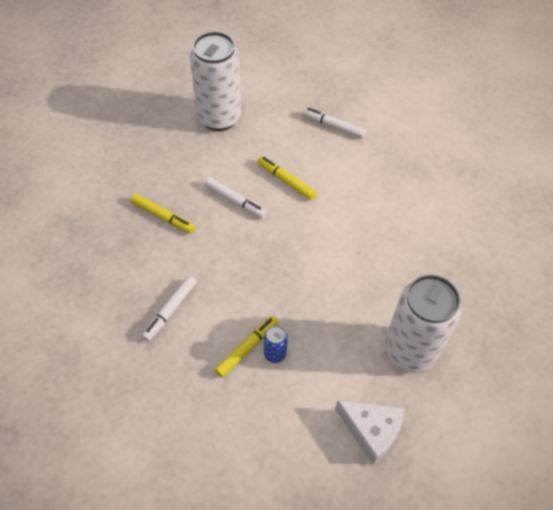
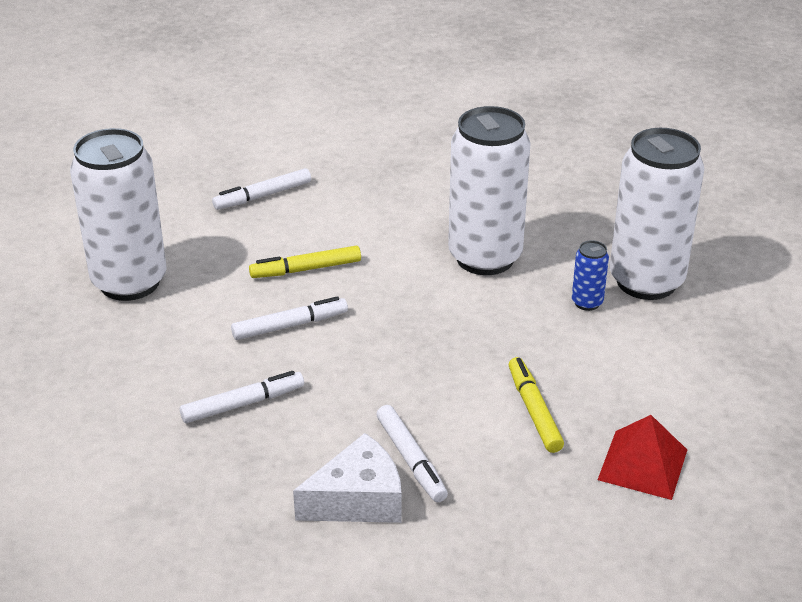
camera: 55 degrees left, 20 degrees down
(163, 216) = (243, 404): yellow marker -> white marker
(239, 425) = (643, 464): none -> red pyramid
(275, 354) = (563, 389): blue can -> blue can (587, 302)
(364, 256) = (485, 257): none -> white can
(371, 431) = (730, 356): white cheese -> white cheese (358, 499)

